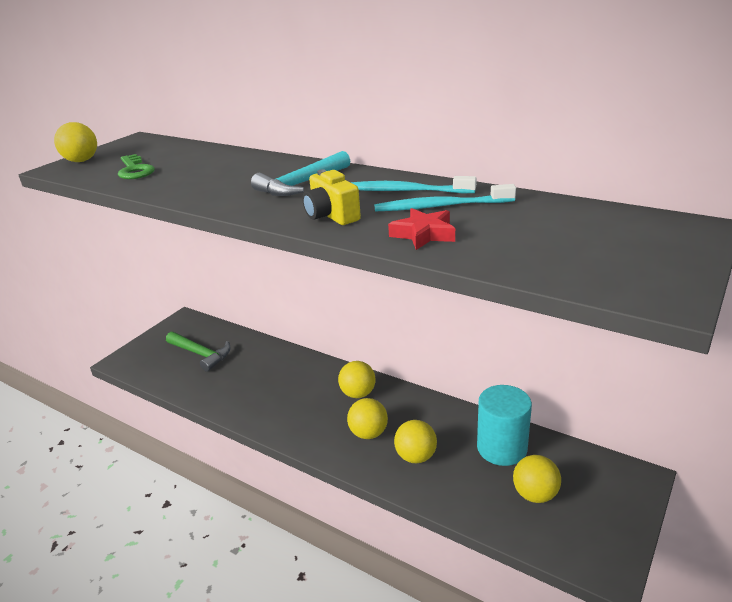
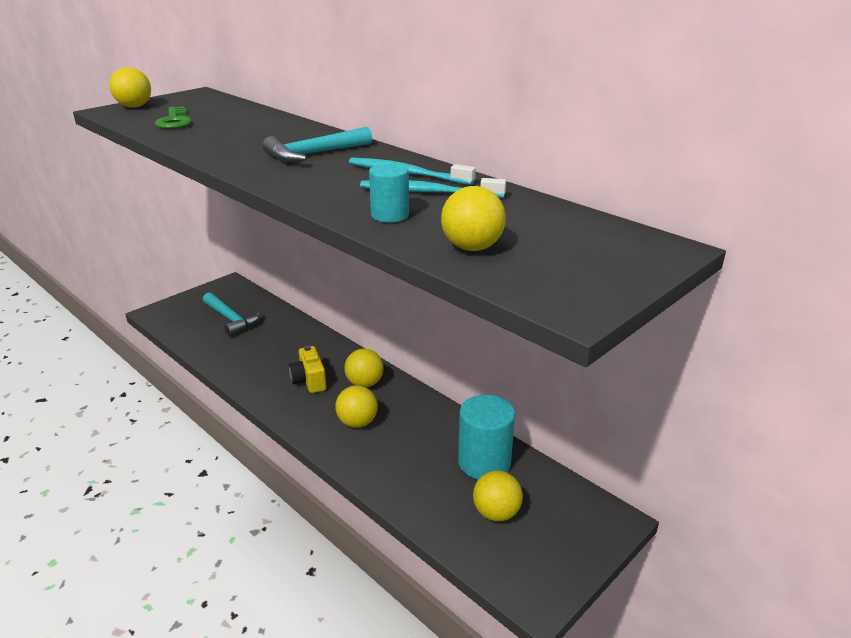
camera: 10 degrees right, 0 degrees up
(201, 354) = (231, 319): green hammer -> turquoise hammer
(331, 216) = (318, 186): yellow camera -> yellow camera (309, 381)
(416, 456) = (393, 453): yellow ball -> yellow ball (472, 247)
(423, 234) = (390, 215): red star -> turquoise cylinder

